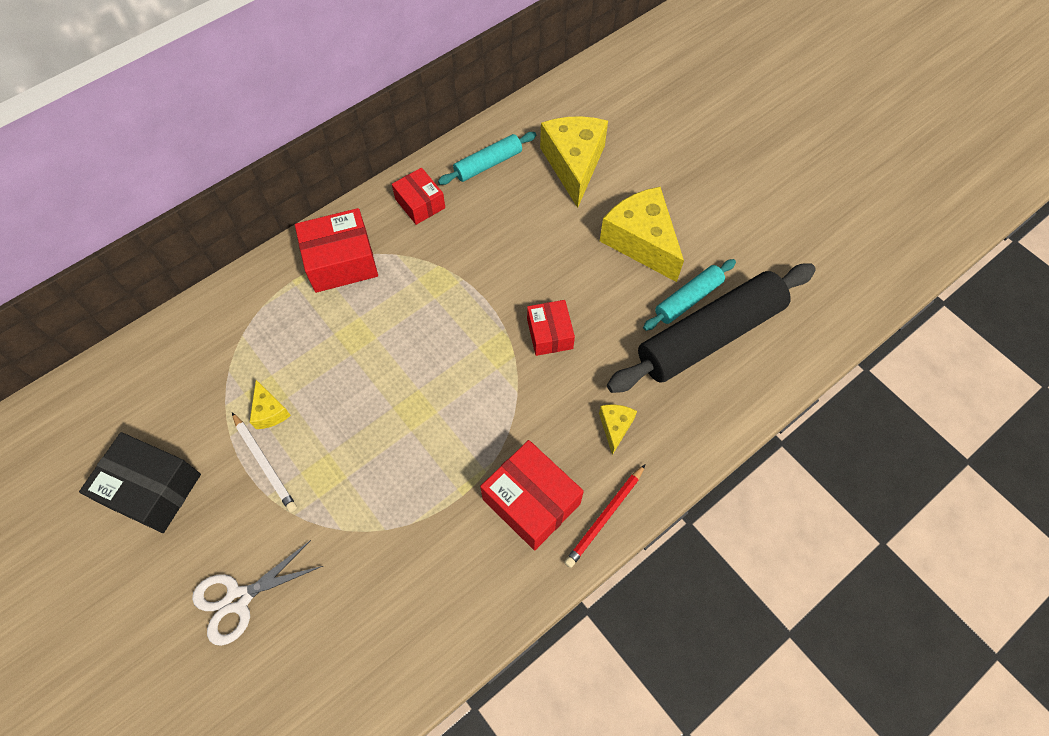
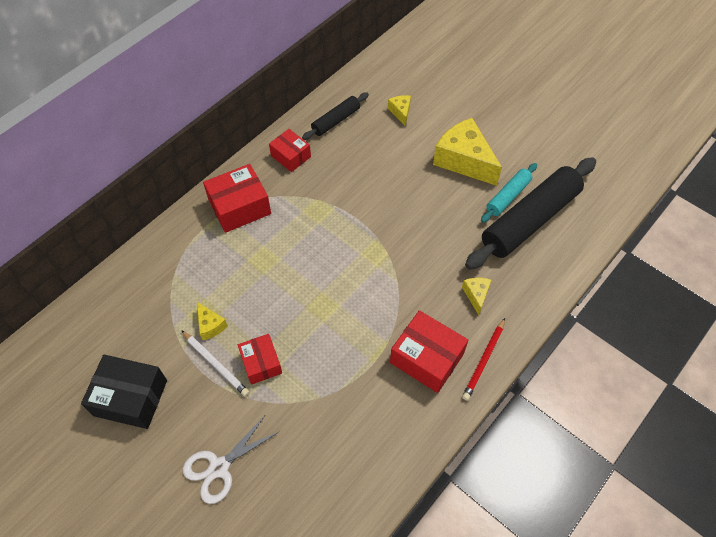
camera: 10 degrees left, 5 degrees down
(488, 164) = (336, 121): turquoise rolling pin -> black rolling pin
(549, 334) = (411, 236): red box -> red box (261, 363)
(573, 164) = (400, 112): yellow cheese -> yellow cheese, size x0.47

